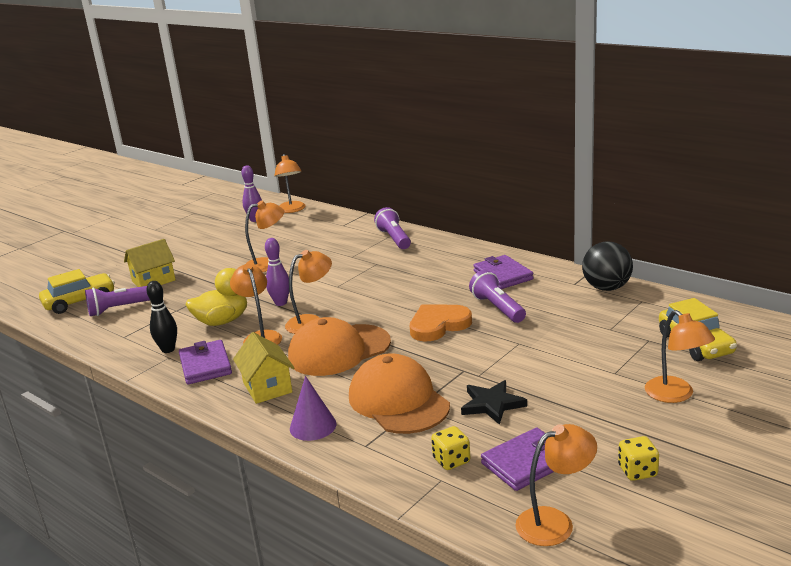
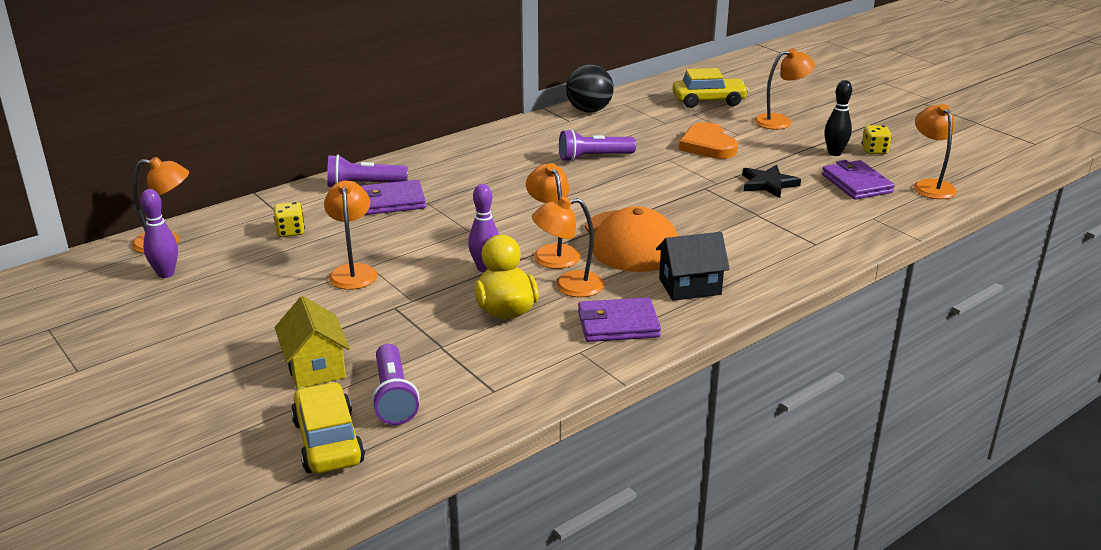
camera: 80 degrees left, 5 degrees up
(168, 349) = (559, 352): black bowling pin -> black bowling pin (834, 153)
(267, 387) = (690, 286): yellow house -> black house
(313, 426) = (775, 266): purple cone -> none
(398, 401) = (746, 222): orange cap -> none
(438, 325) = (610, 187): orange heart -> orange heart (707, 145)
(451, 460) = (847, 210): yellow dice -> yellow dice (290, 232)
(503, 275) = (523, 145): purple wallet -> purple wallet (392, 201)

